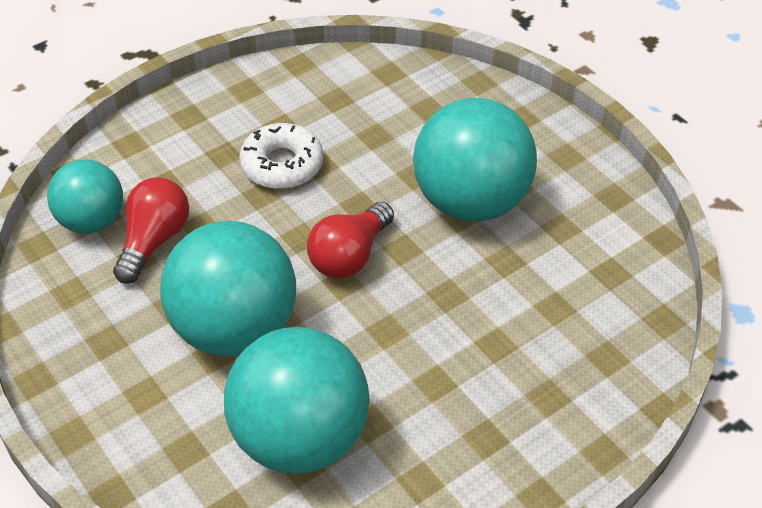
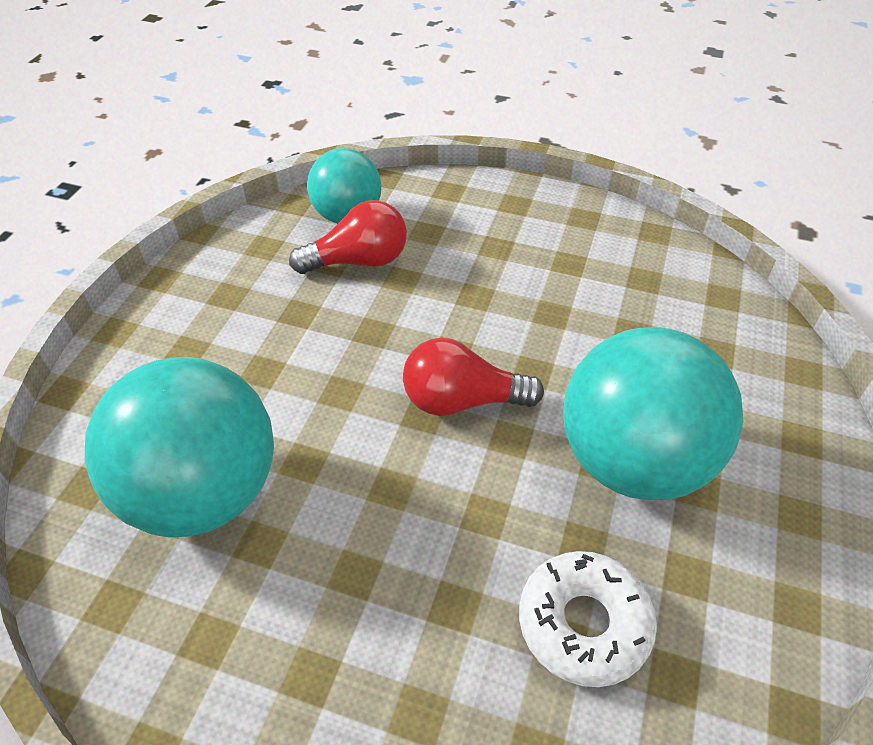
camera: 55 degrees right, 0 degrees up
(234, 329) = (302, 367): turquoise ball -> none
(282, 165) = (524, 289): white donut -> white donut (583, 624)

